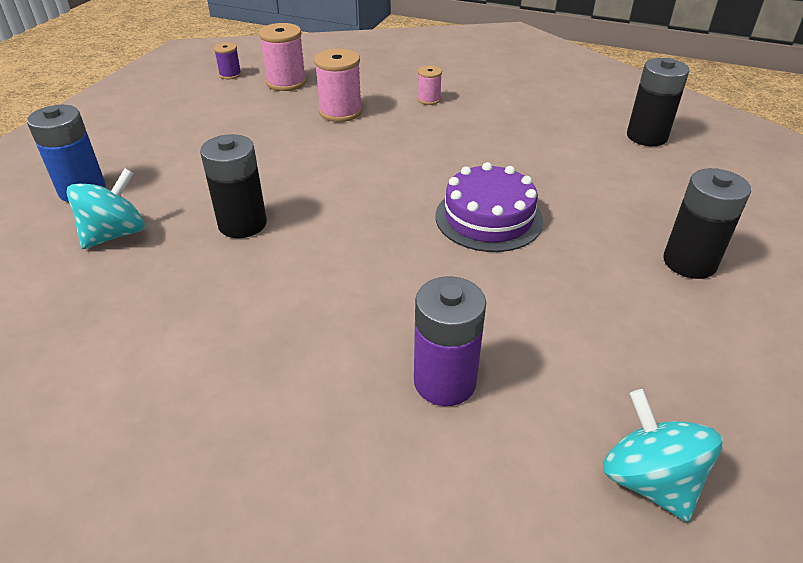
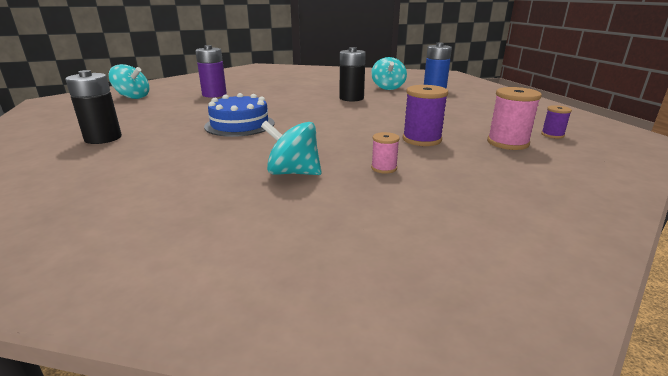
camera: 140 degrees right, 15 degrees down
(340, 112) = (422, 139): pink spool -> purple spool
(488, 218) = (240, 125): purple cake -> blue cake
(503, 121) = (293, 173): none -> turquoise spinning top
(646, 136) = (130, 206): black battery -> none

